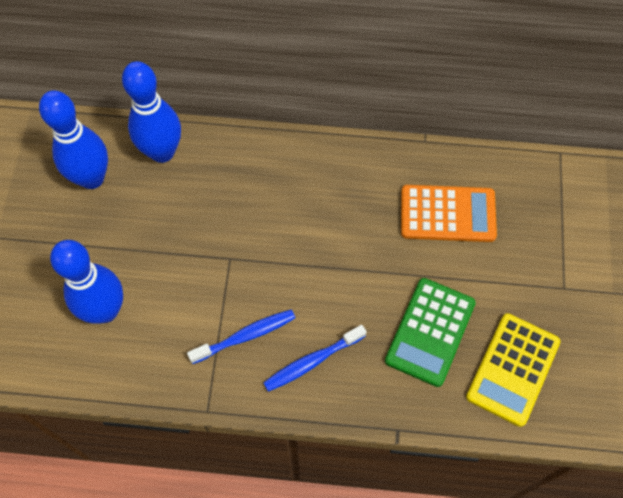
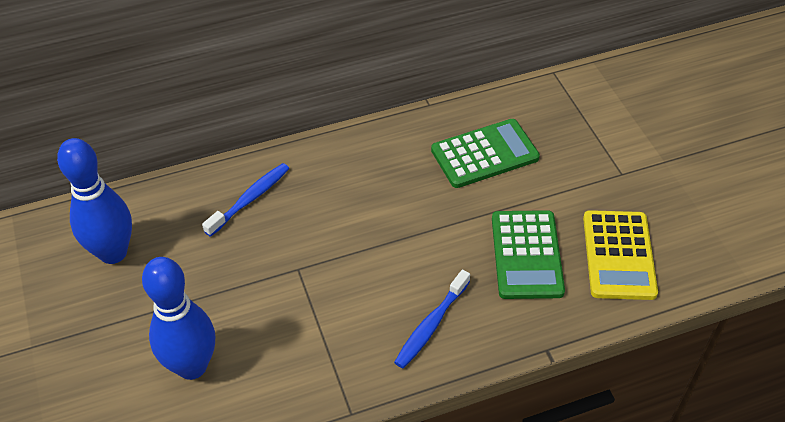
camera: 25 degrees left, 15 degrees down
(162, 152) = (177, 203): blue bowling pin -> none
(246, 336) = (352, 330): blue toothbrush -> blue toothbrush (250, 199)
(447, 214) = (484, 154): orange calculator -> green calculator

